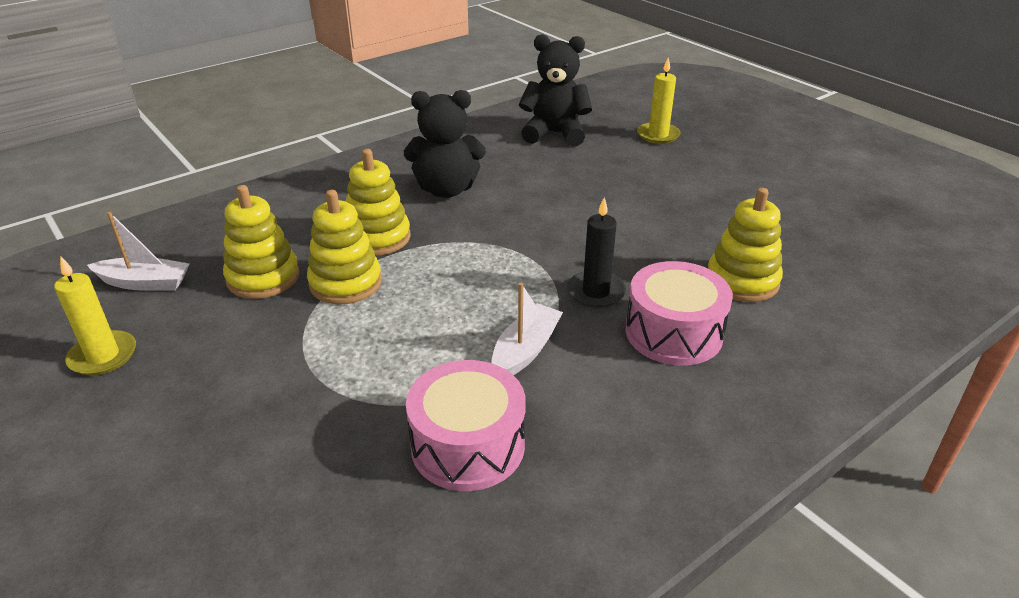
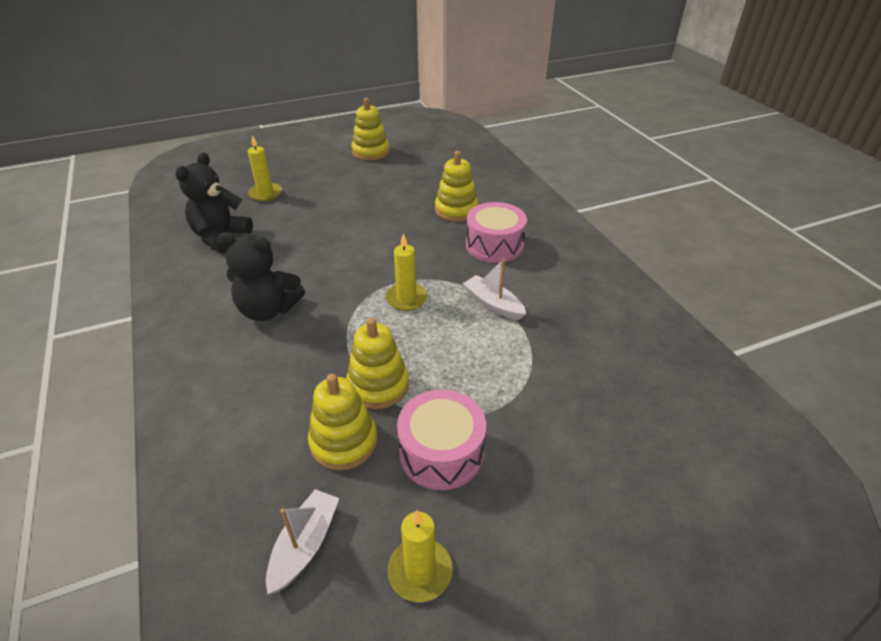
camera: 75 degrees left, 5 degrees up
(377, 238) = (320, 360): yellow stacking toy -> yellow stacking toy (370, 152)
(446, 190) = (268, 310): black teddy bear -> black teddy bear turned 90 degrees clockwise
(468, 445) = (573, 342): pink drum -> pink drum (441, 452)
(504, 274) = (406, 299): none -> yellow candle
(596, 292) = (444, 264): black candle -> none

